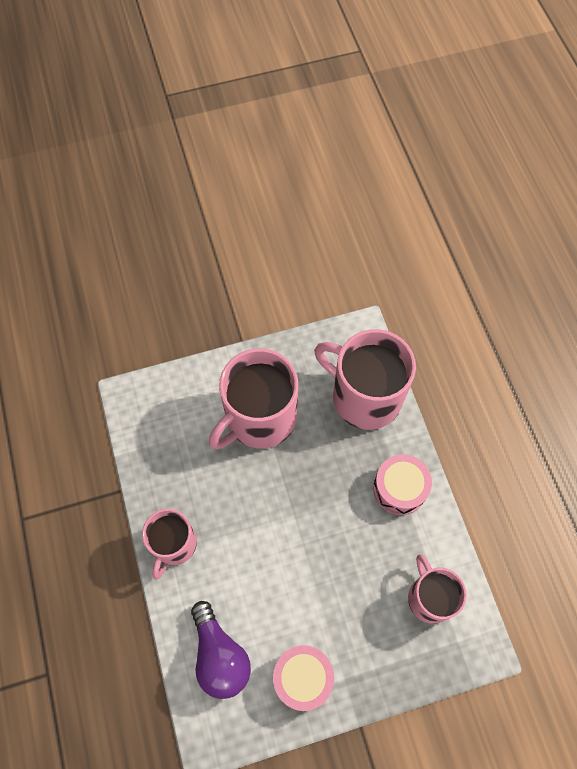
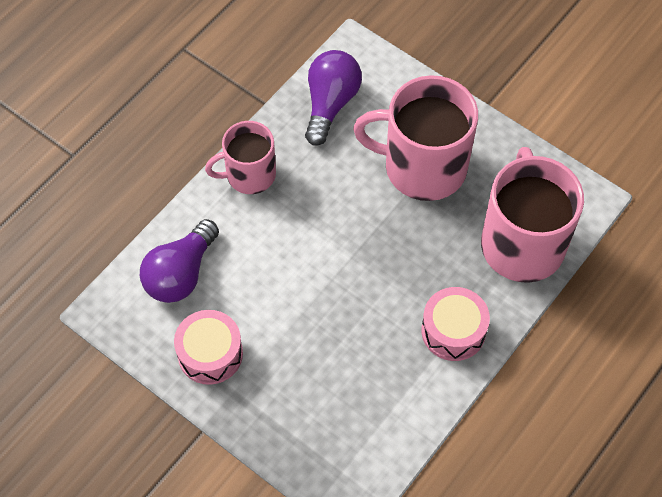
camera: 55 degrees right, 5 degrees down
(159, 444) = (330, 104): none -> purple light bulb
(429, 597) = (365, 421): pink mug -> none

